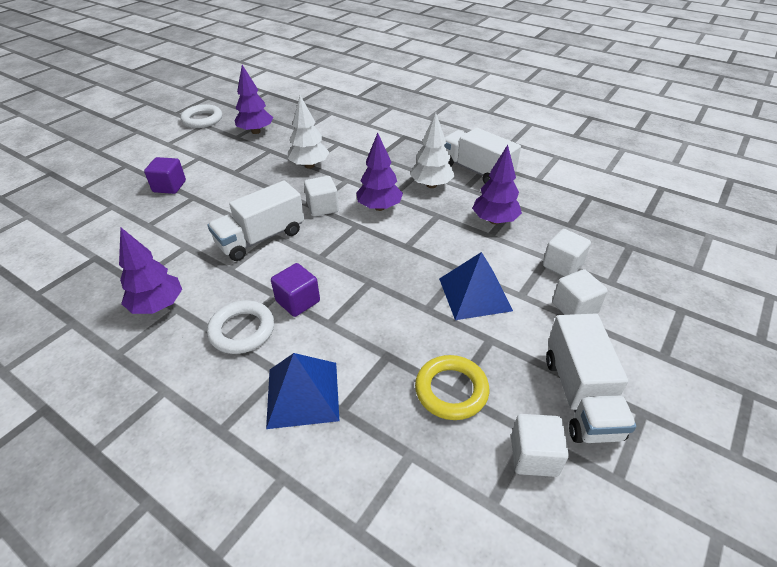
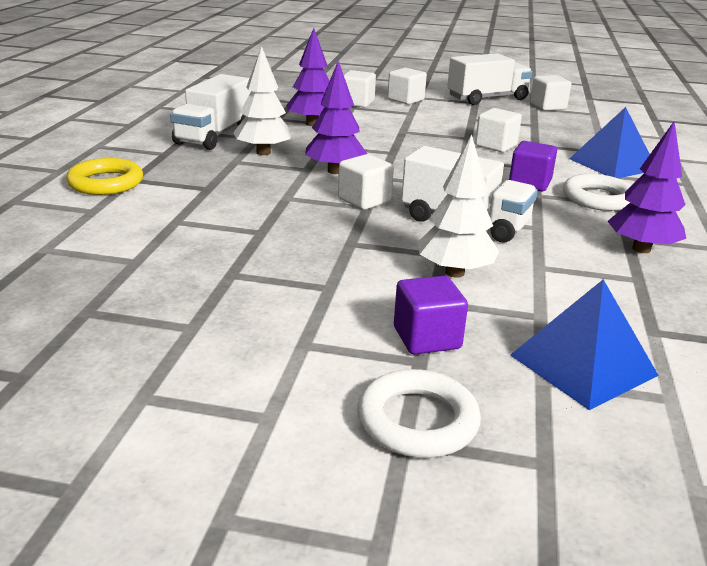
camera: 115 degrees left, 15 degrees down
(202, 120) = (112, 410): white ring -> white ring (417, 421)
(256, 131) = (158, 309): purple tree -> none
(309, 165) = (264, 229): white tree -> white tree (454, 272)
(395, 320) = (496, 146): none -> white cube
(451, 390) = (534, 125): yellow ring -> yellow ring (106, 183)
(474, 294) = (428, 125): blue pyramid -> blue pyramid (583, 365)

